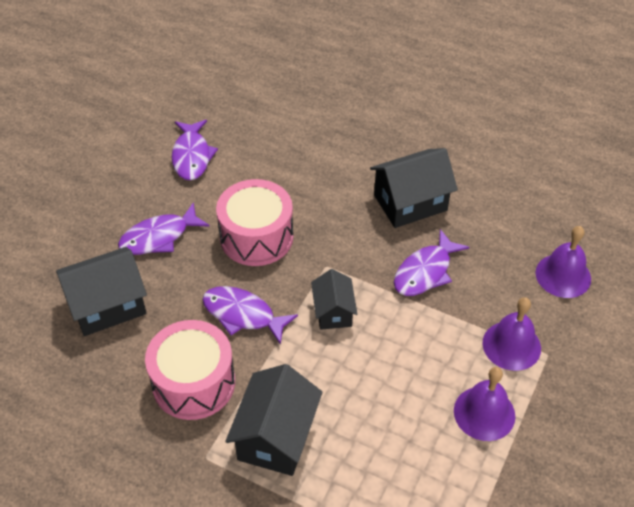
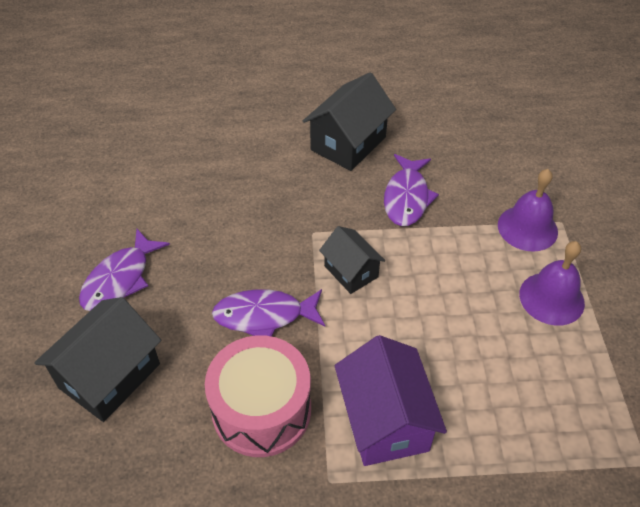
camera: 30 degrees left, 0 degrees up
(192, 156) = (101, 185): purple fish -> none
(256, 237) = (224, 234): pink drum -> none
(276, 437) = (385, 420): black house -> purple house
(563, 275) = (522, 151): purple bell -> none

